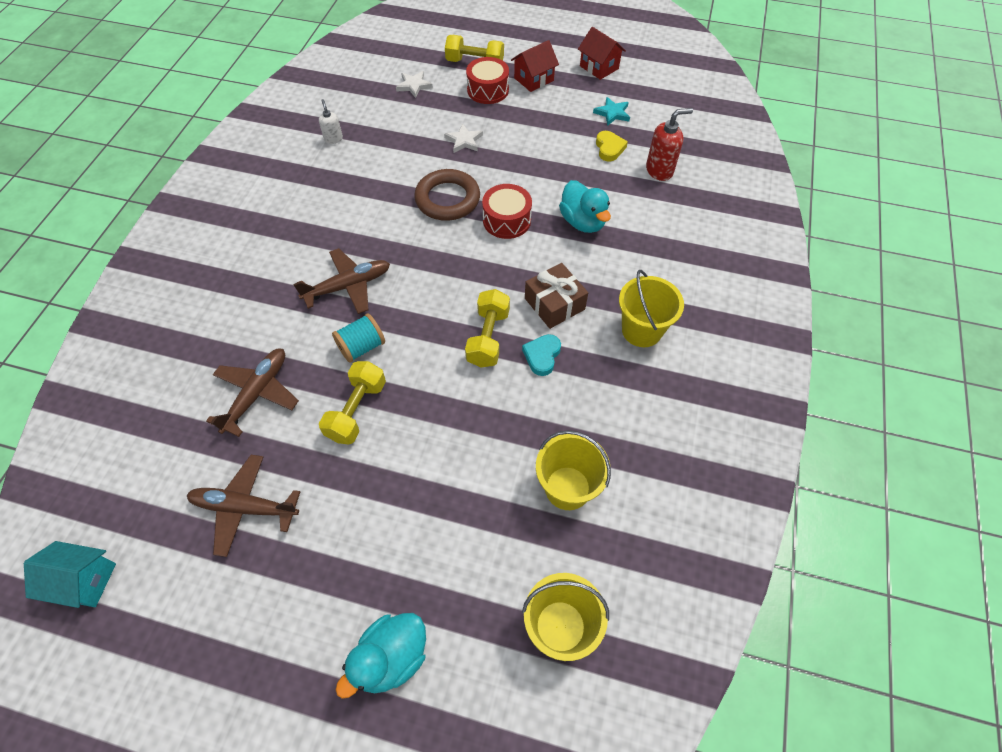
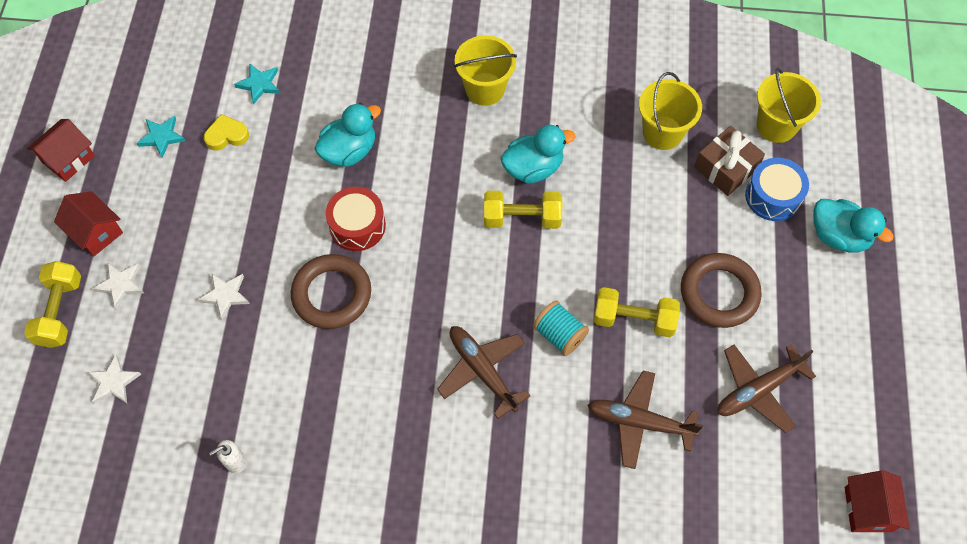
camera: 100 degrees left, 5 degrees up
(84, 581) = (868, 509): turquoise house -> red house
(245, 507) = (758, 390): brown plane -> brown plane turned 60 degrees clockwise
(360, 497) = (719, 293): none -> brown ring
(461, 591) = (773, 196): none -> blue drum
(488, 90) = (121, 285): red drum -> white star
(542, 356) = (533, 168): turquoise heart -> turquoise duck
(554, 304) = (467, 165): brown gift -> brown gift (726, 168)
(659, 170) = (259, 84): red soap dispenser -> turquoise star

